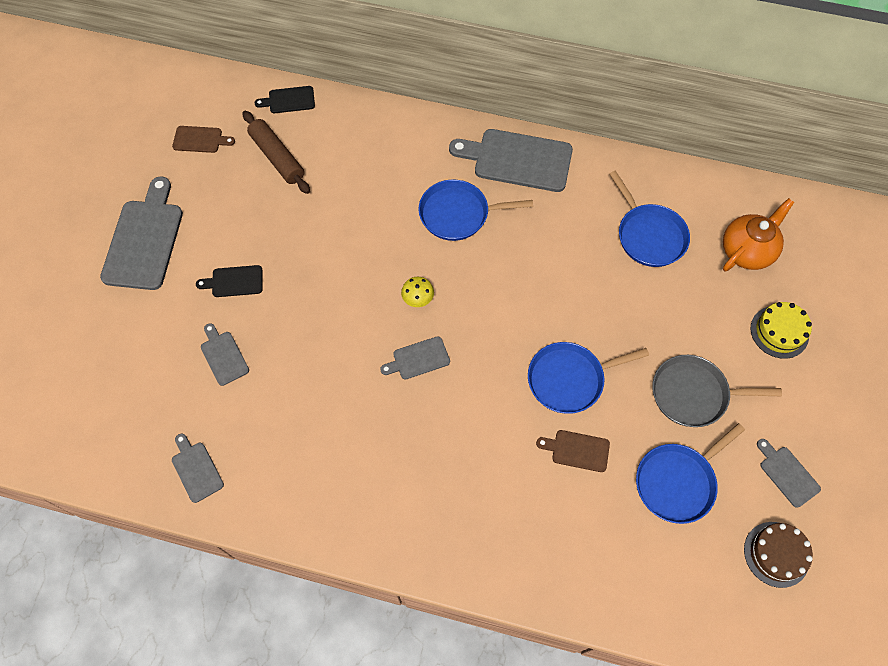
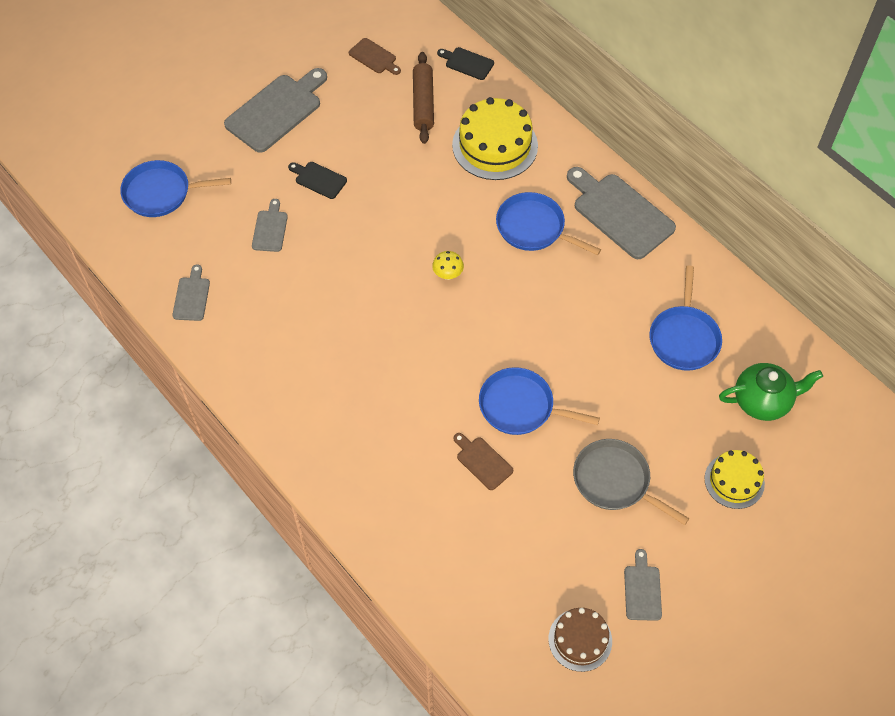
camera: 35 degrees right, 5 degrees down
(369, 160) = (495, 145): none -> yellow cake
(418, 359) = (413, 318): grey cutting board -> none
(677, 482) = (544, 536): blue pan -> blue pan (161, 193)
(747, 251) = (762, 401): orange teapot -> green teapot

